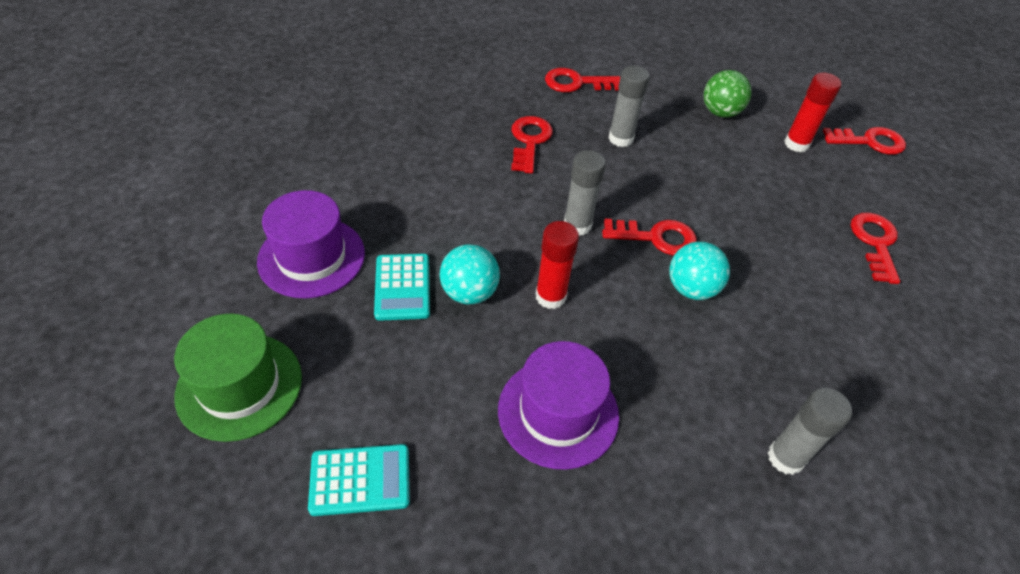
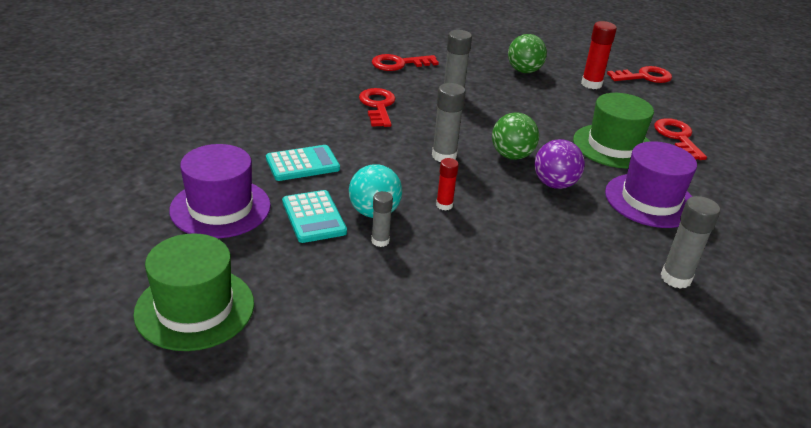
camera: 15 degrees left, 15 degrees down
(360, 480) = (338, 354): turquoise calculator -> turquoise calculator (302, 164)
(461, 334) = (380, 241): none -> grey glue stick
(550, 296) = (444, 205): red glue stick -> red glue stick, size x0.62
(558, 412) = (486, 280): purple hat -> purple hat (650, 200)
(656, 237) = (511, 156): red key -> green ball
(691, 288) = (554, 184): turquoise ball -> purple ball
(787, 243) = (614, 146): none -> green hat

